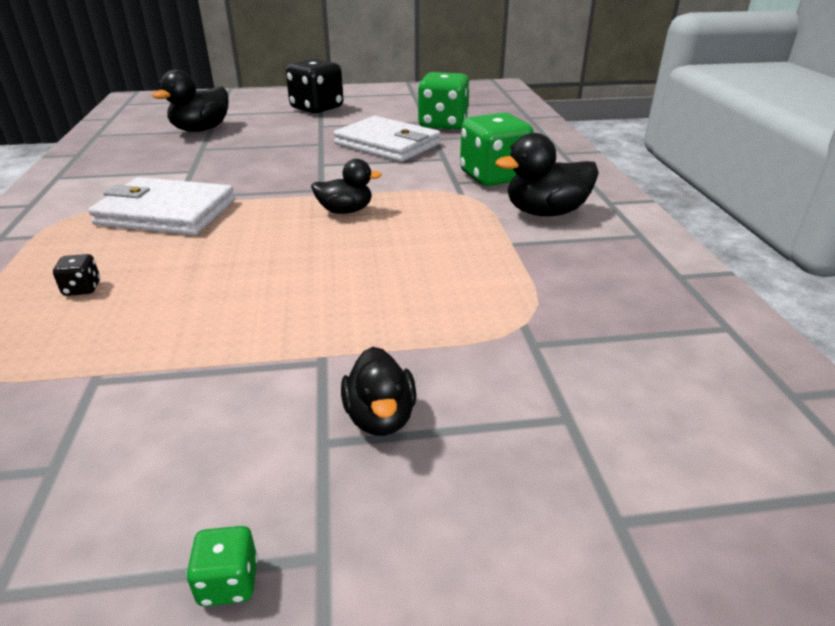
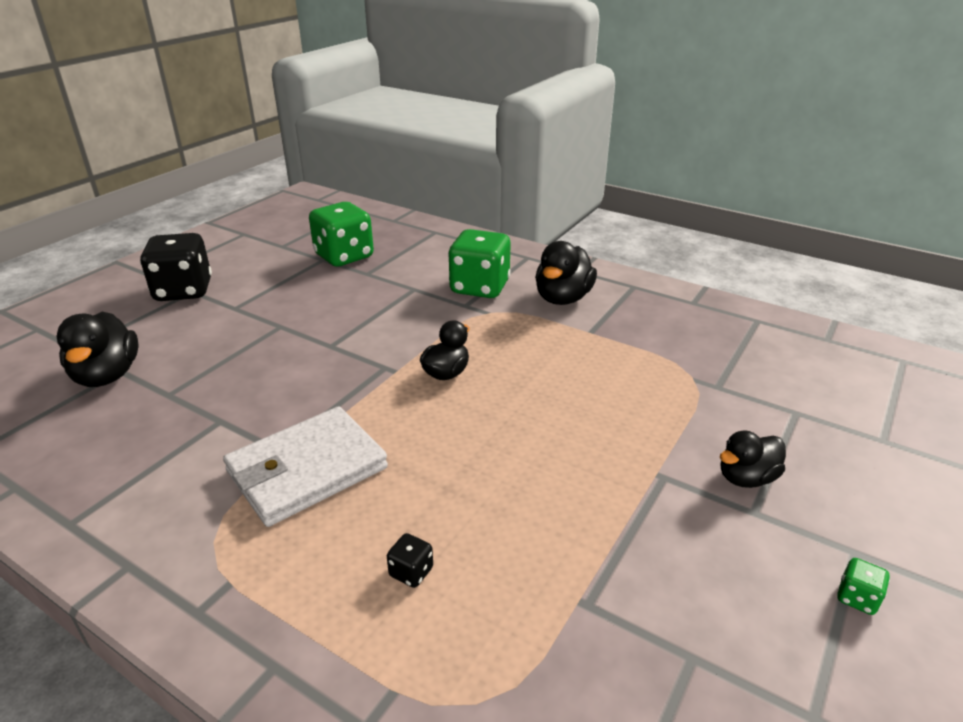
camera: 50 degrees left, 0 degrees up
(380, 417) = (746, 478): black duck -> black duck turned 120 degrees clockwise
(387, 144) = (342, 297): white wallet -> none

